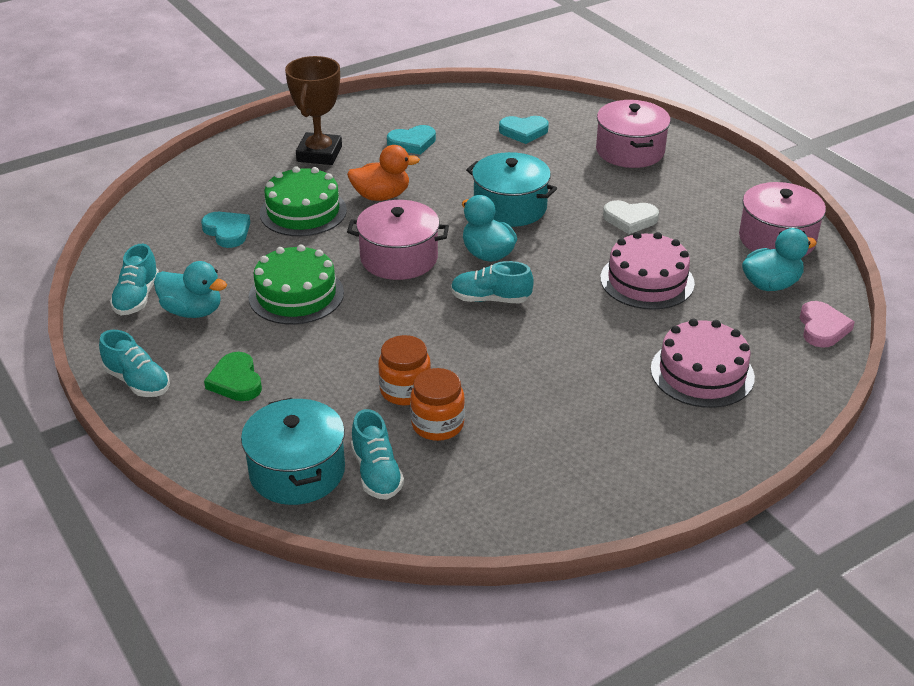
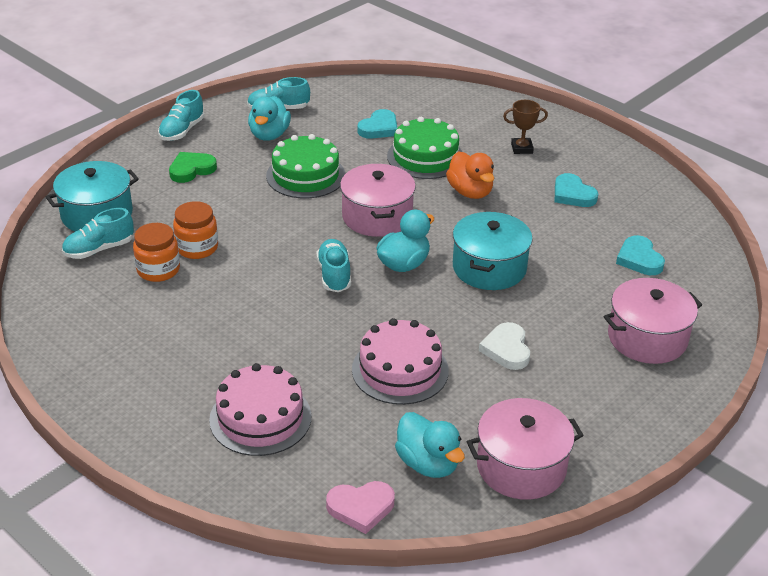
camera: 75 degrees right, 0 degrees up
(319, 154) = (522, 148): brown trophy -> brown trophy, size x0.55

